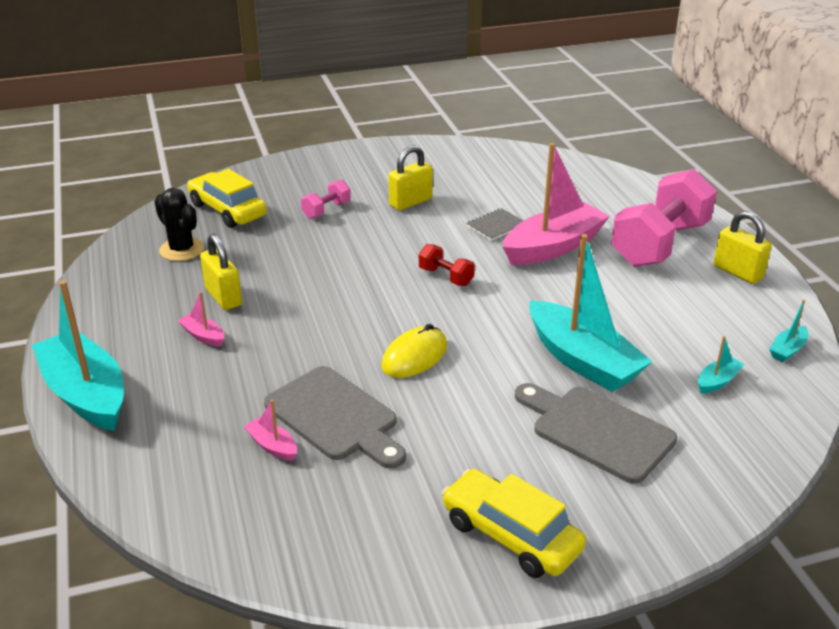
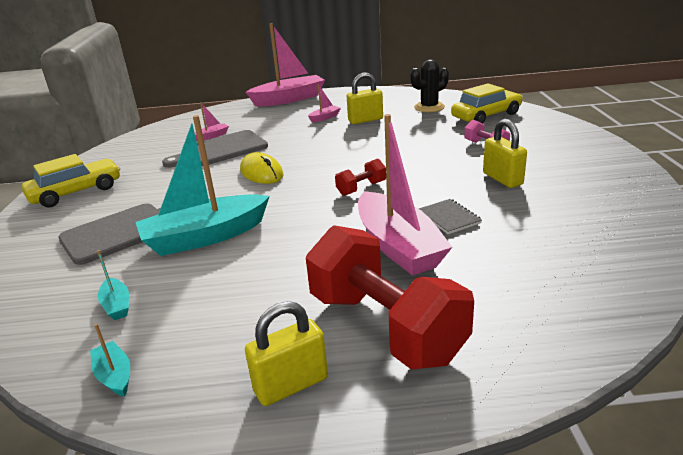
camera: 105 degrees right, 5 degrees down
(86, 394) = (289, 99): turquoise boat -> pink boat
(660, 244) = (385, 327): pink dumbbell -> red dumbbell

